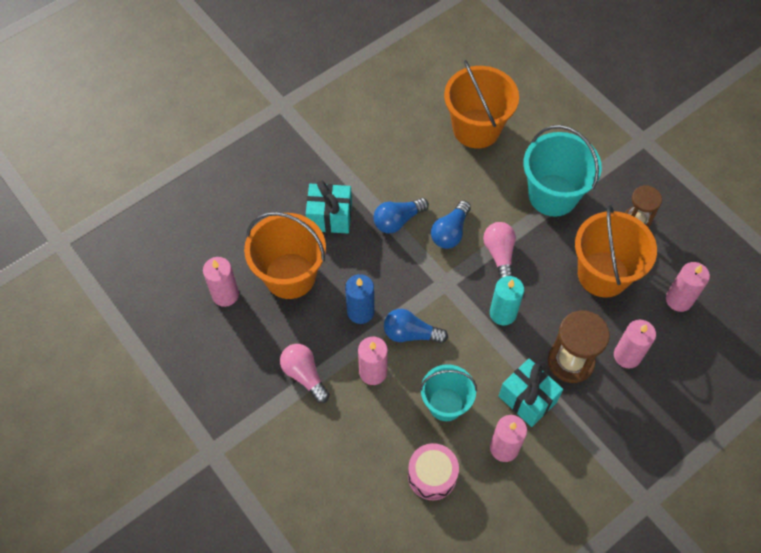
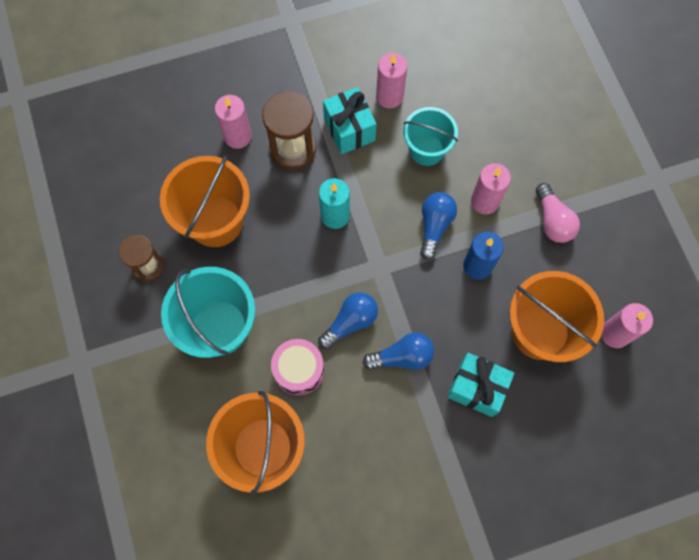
camera: 160 degrees left, 10 degrees up
(410, 333) = (434, 226): blue light bulb -> blue light bulb turned 105 degrees counterclockwise
(432, 475) = (462, 95): pink drum -> pink drum (299, 370)
(499, 254) = (309, 278): pink light bulb -> none
(679, 299) = (157, 171): pink candle -> none

